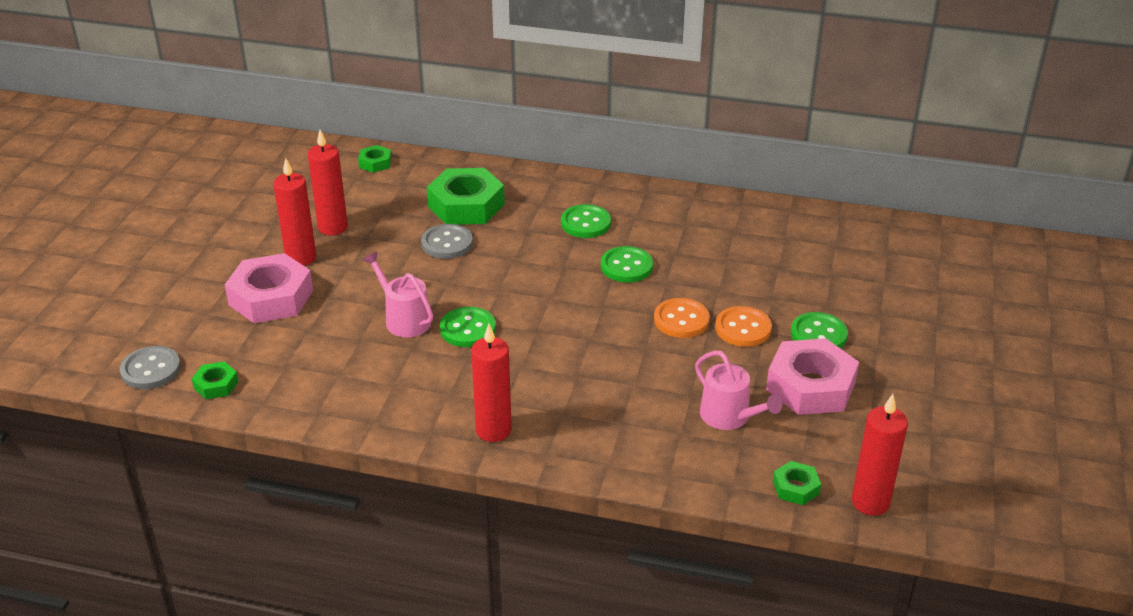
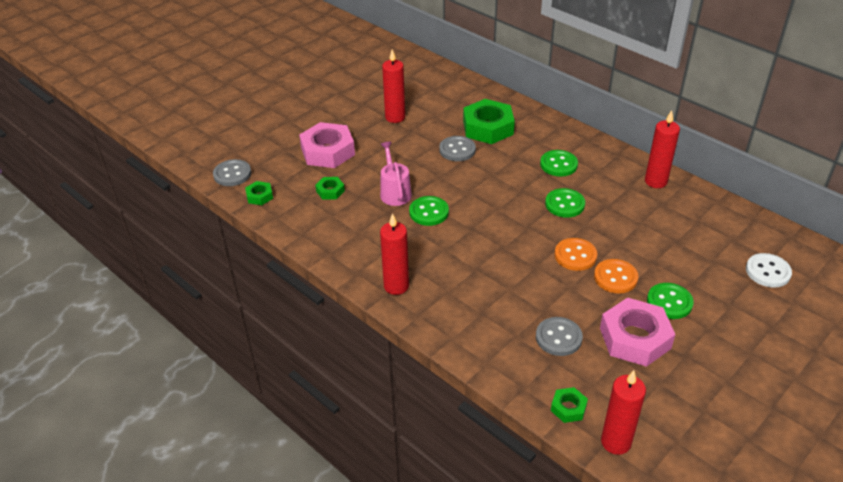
camera: 30 degrees right, 5 degrees up
(301, 258) = (362, 131): red candle -> red candle (655, 181)
(375, 163) = (451, 82): green nut -> green nut (330, 191)
(729, 417) = (558, 338): pink watering can -> grey button
(893, 267) = (767, 272): none -> white button

